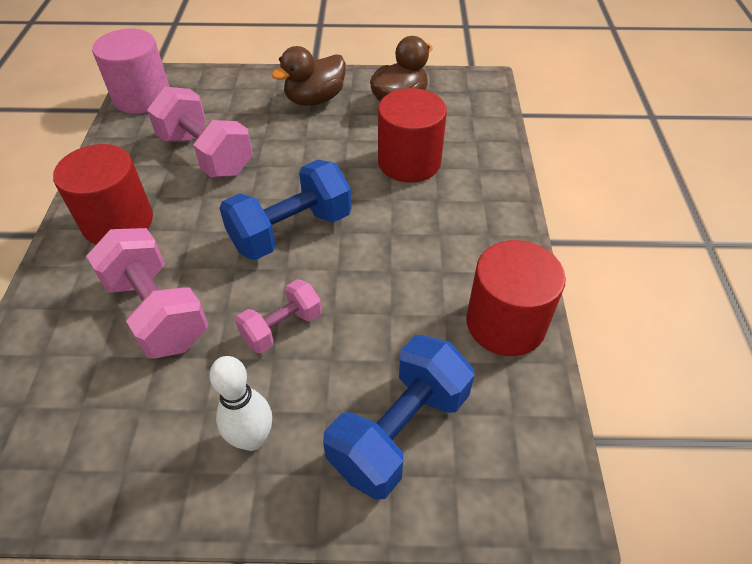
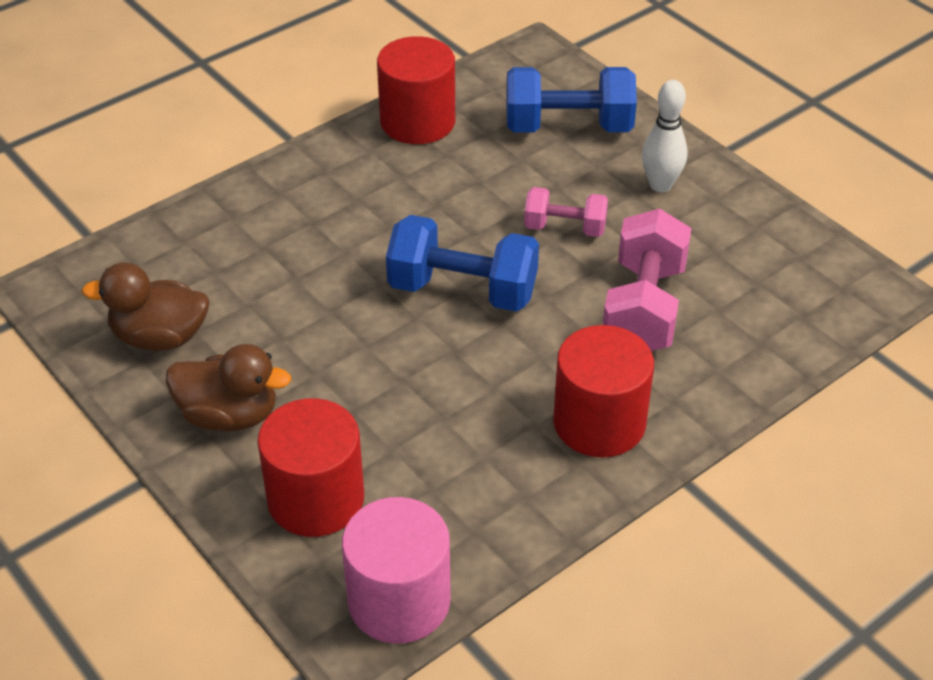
camera: 130 degrees left, 5 degrees down
(206, 154) = (432, 436): pink dumbbell -> none
(409, 162) = (272, 269): red cylinder -> red cylinder (316, 498)

